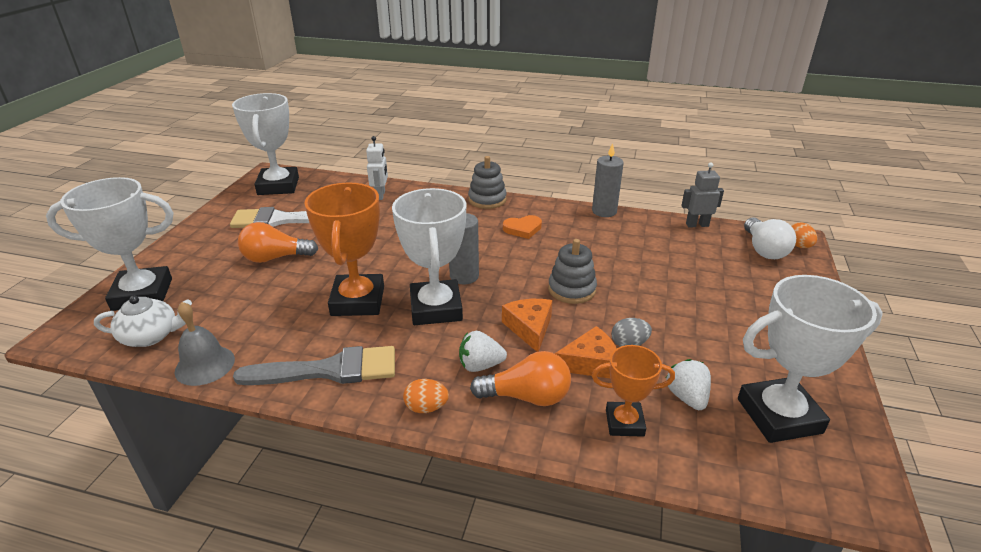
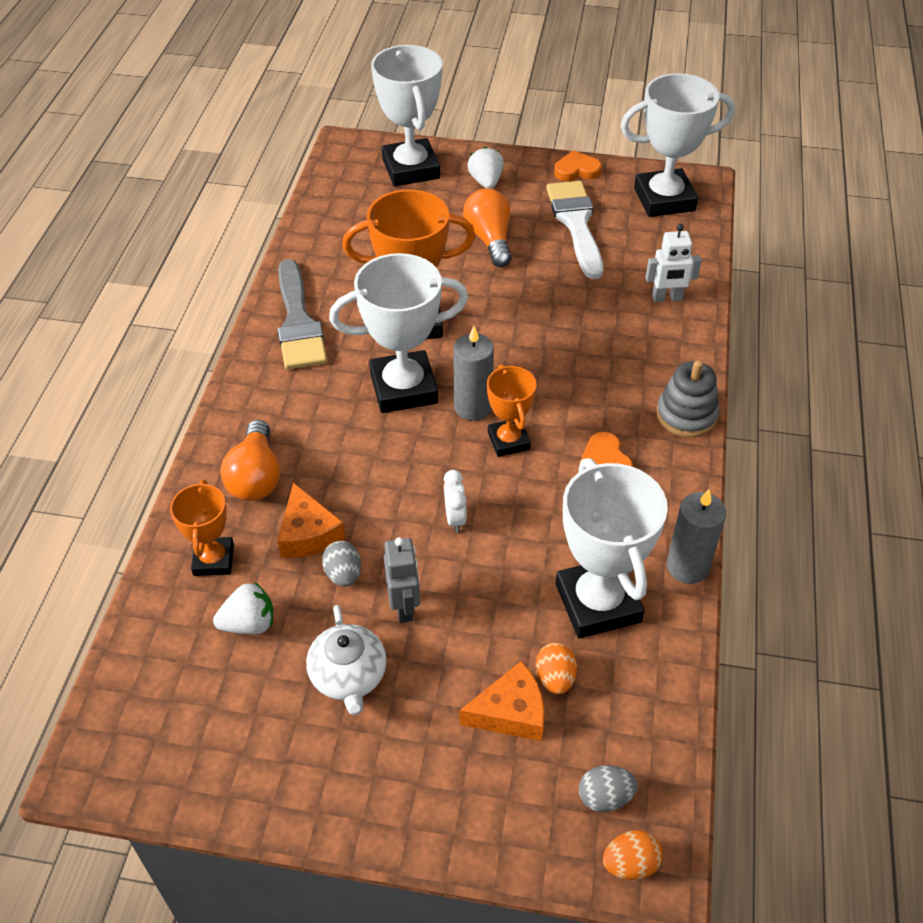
camera: 85 degrees right, 15 degrees up
(151, 336) = (346, 196): white teapot -> white teapot (348, 676)
(205, 365) = (306, 240): grey bell -> none
(217, 214) = (576, 170): none -> orange heart
(426, 407) = (244, 399): orange egg -> orange egg (555, 678)
(480, 365) = (304, 435): white strawberry -> white strawberry (486, 182)
(500, 263) = (508, 441): none -> orange trophy
(529, 328) = (370, 476): orange cheese -> orange cheese (510, 712)
(572, 289) = (455, 518): grey stacking toy -> white clock
(697, 225) = (672, 703): grey robot -> grey robot (404, 607)
(764, 250) = (605, 797): white light bulb -> grey egg
(779, 416) = (214, 715): white trophy -> white trophy (597, 603)

